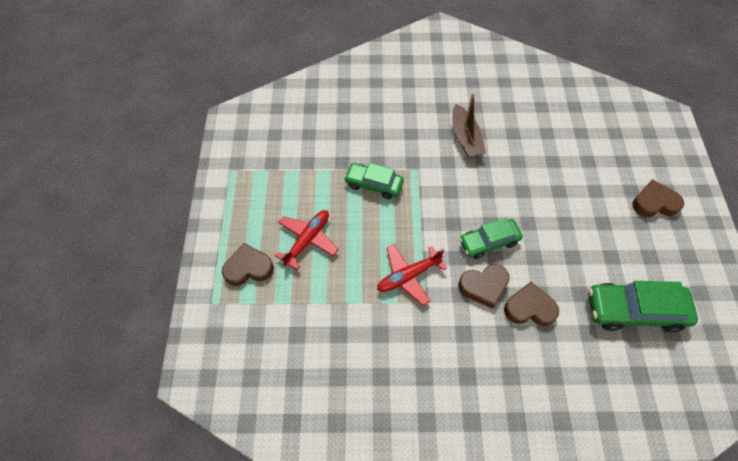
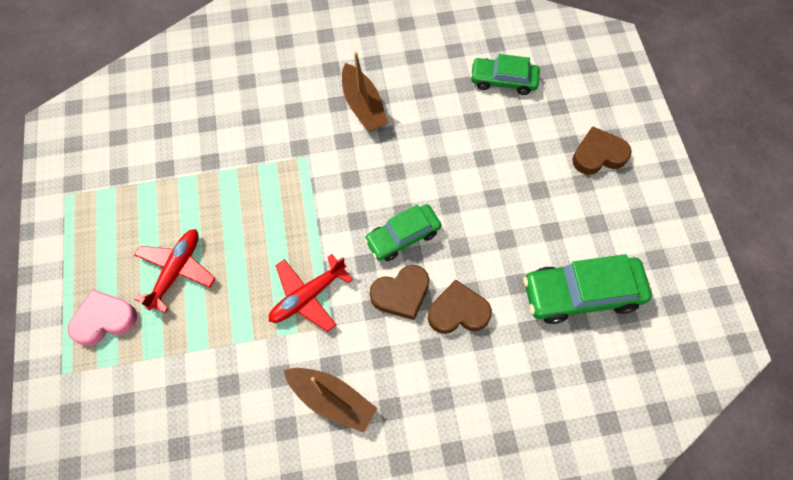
camera: 10 degrees left, 5 degrees up
(248, 268) = (104, 320): brown heart -> pink heart
(374, 184) = (253, 184): green car -> green car (503, 80)
(420, 360) = (332, 400): none -> brown boat

